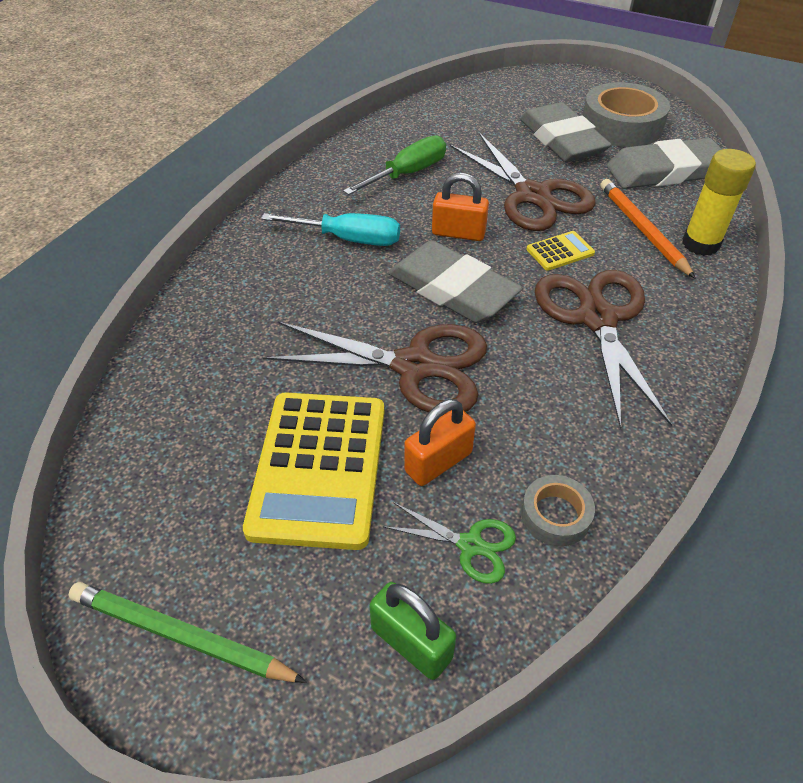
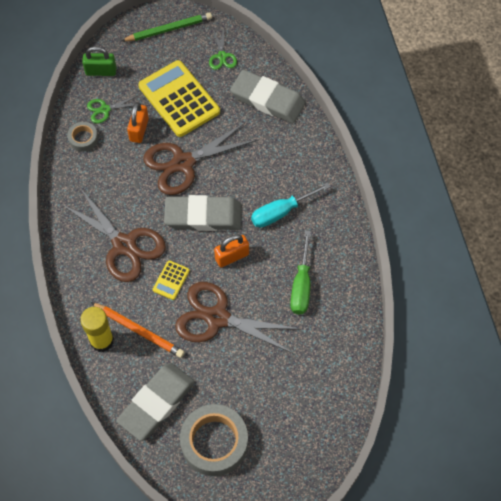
camera: 140 degrees right, 15 degrees up
(162, 493) = (222, 56): none -> green scissors
(562, 139) = (240, 392): grey eraser -> grey eraser (267, 100)

